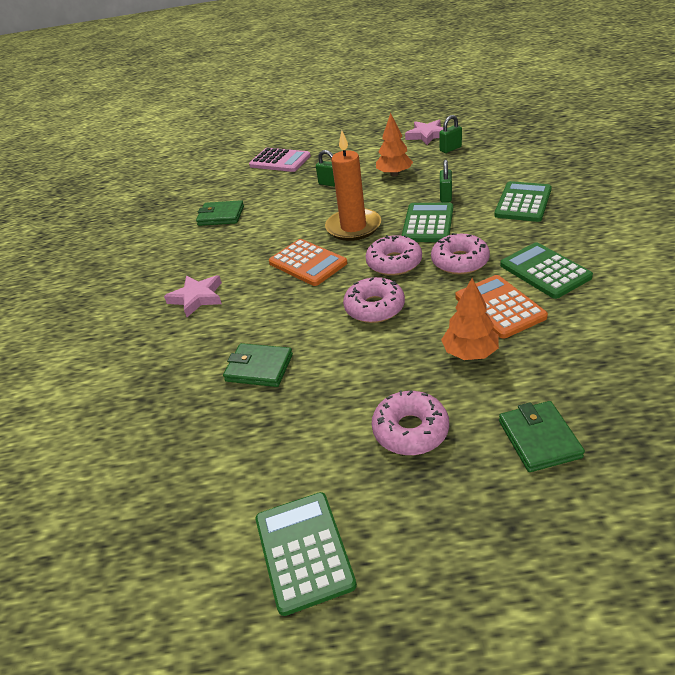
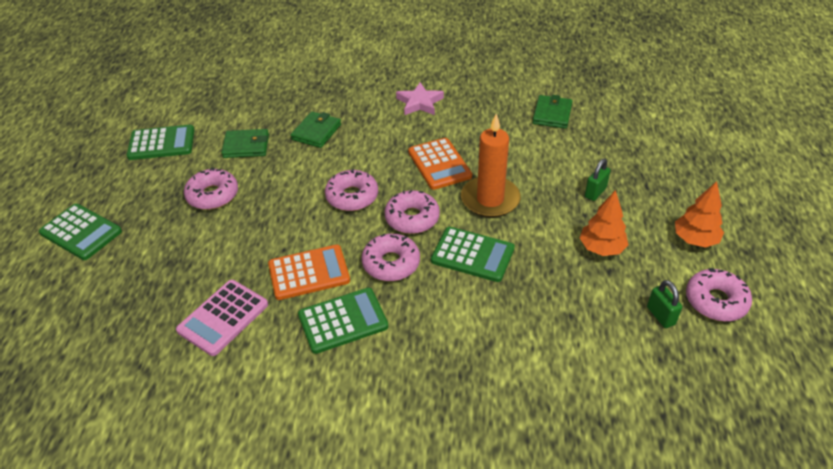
camera: 95 degrees right, 5 degrees up
(280, 161) = (670, 158): pink calculator -> pink calculator (223, 317)
(308, 263) = (439, 164): orange calculator -> orange calculator turned 75 degrees counterclockwise
(427, 135) = (715, 301): pink star -> pink donut
(445, 196) = (526, 281): green padlock -> none
(470, 353) = (265, 240): orange tree -> orange tree (695, 239)
(523, 202) = (483, 347): green calculator -> green calculator (81, 232)
(539, 439) = (163, 254): green wallet -> green wallet (246, 146)

